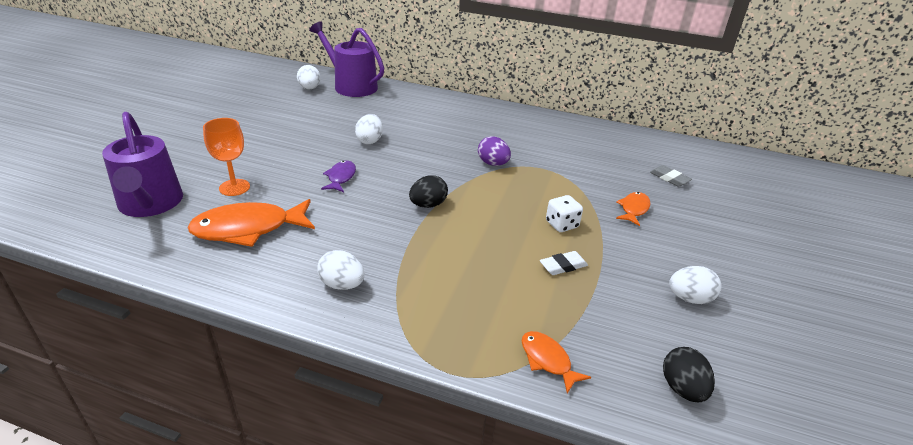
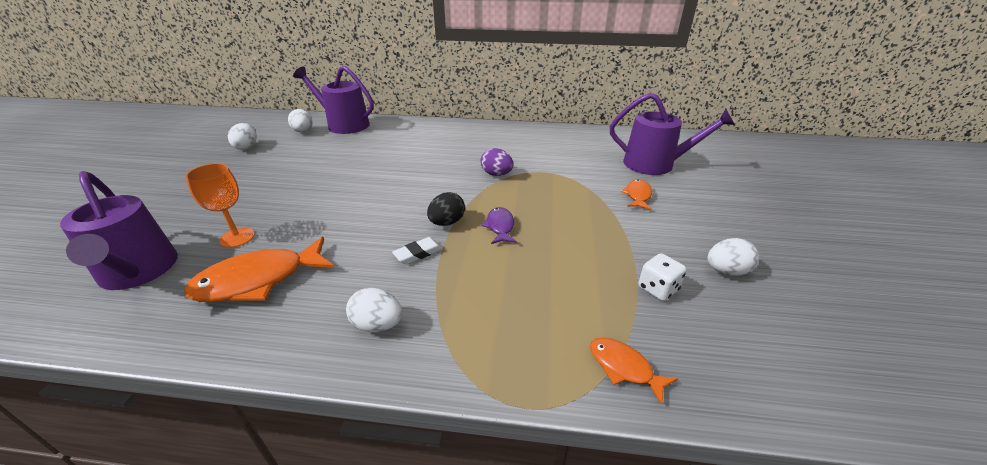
camera: 10 degrees left, 0 degrees up
(341, 177) = (351, 209): purple fish -> purple fish (500, 226)
(370, 140) = (373, 170): white egg -> white egg (247, 147)
(561, 224) = (580, 220): white dice -> white dice (657, 289)
(563, 266) = (598, 261): white eraser -> white eraser (418, 253)
(669, 178) = (655, 164): grey eraser -> purple watering can
(682, 388) = (767, 369): black egg -> none

